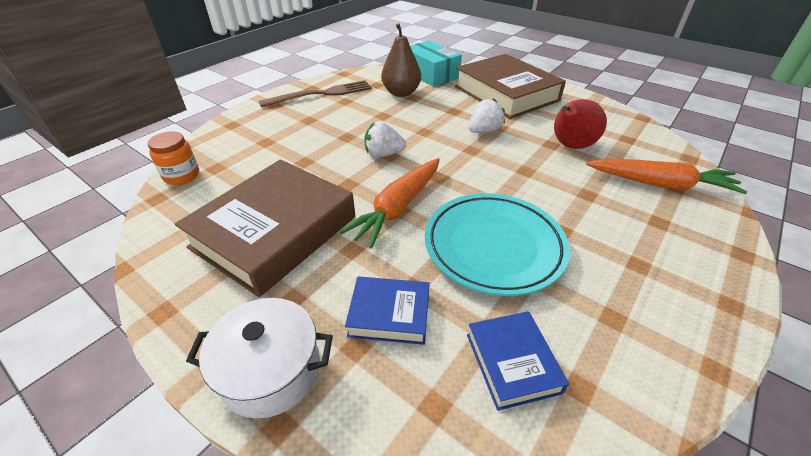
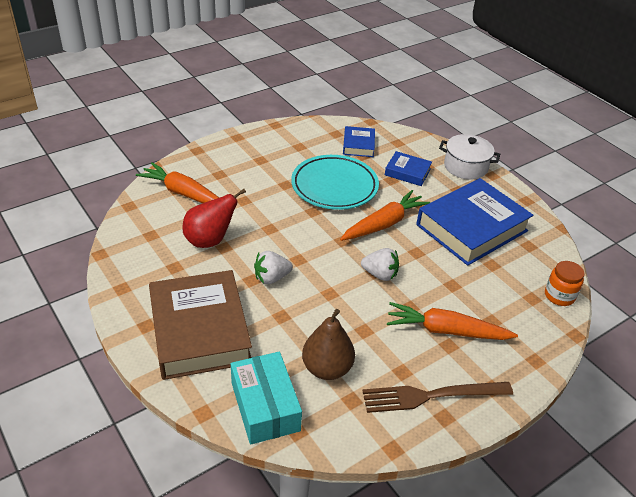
camera: 165 degrees left, 0 degrees up
(274, 232) = (471, 228): brown book -> blue book
(311, 127) = (446, 331): none -> orange carrot

